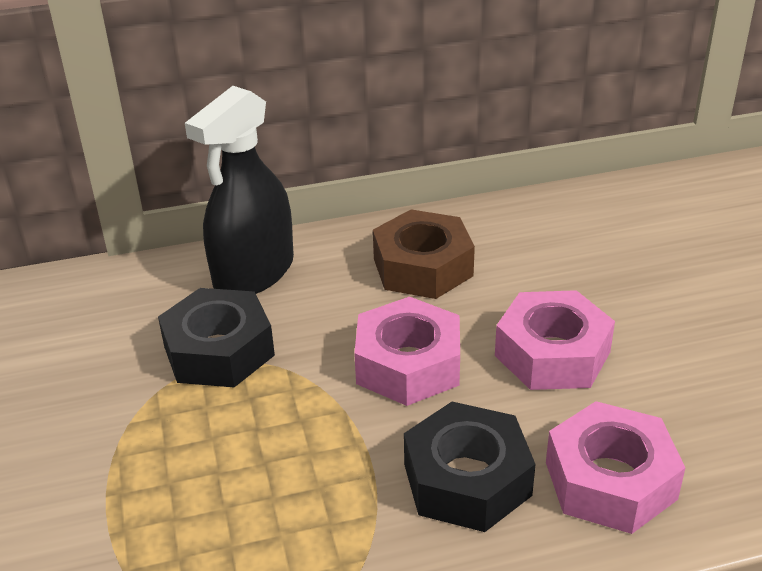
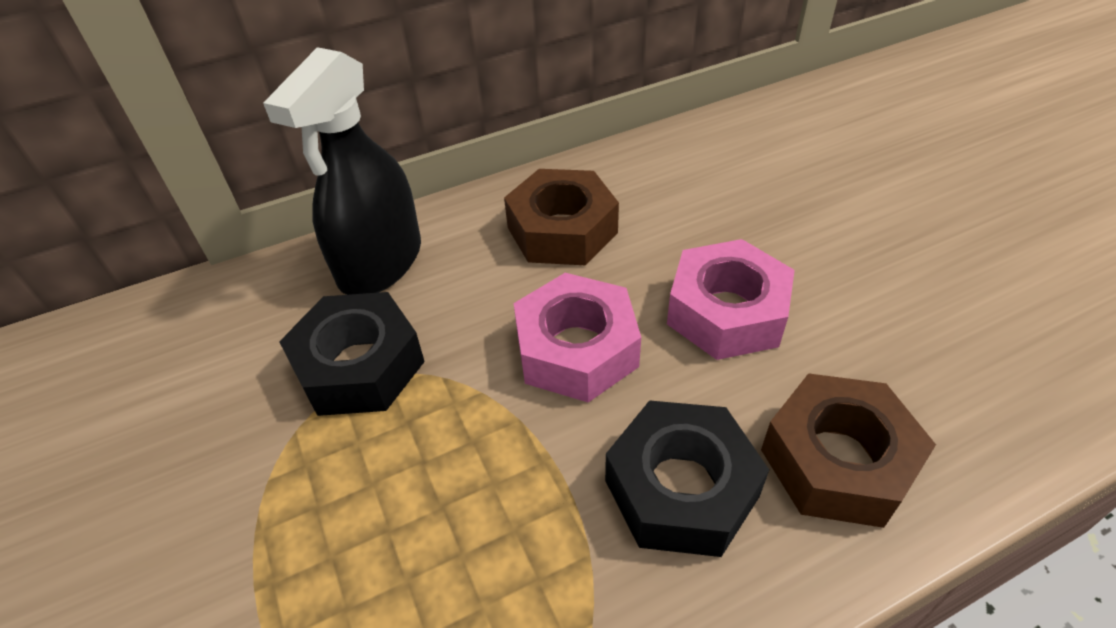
camera: 10 degrees left, 10 degrees up
(610, 480) = (837, 460): pink nut -> brown nut

